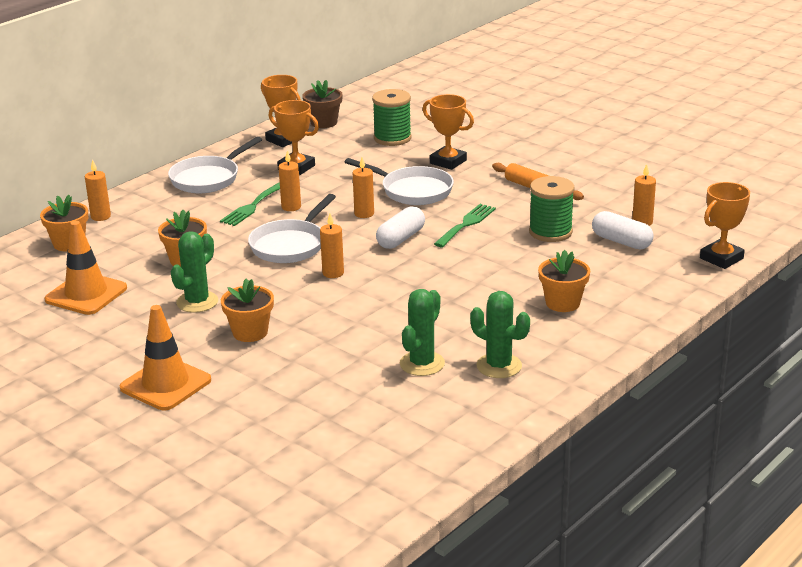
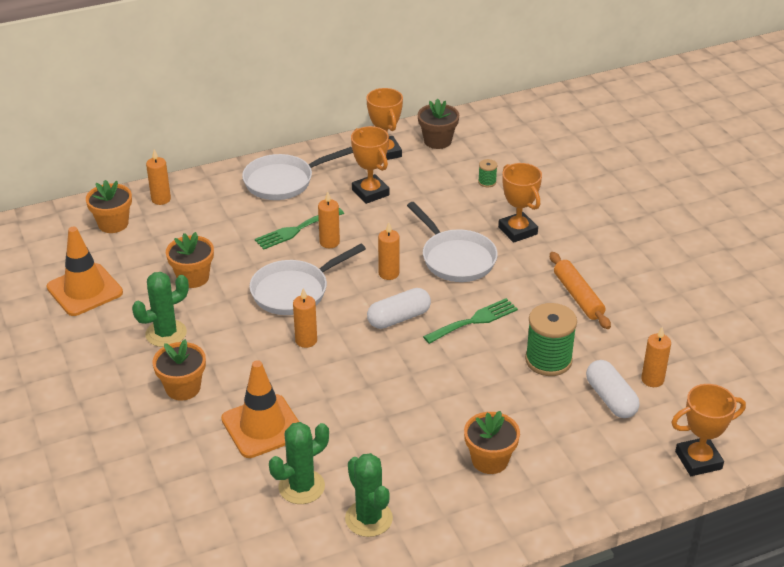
camera: 25 degrees right, 10 degrees up
(165, 384) = (71, 423): orange traffic cone -> orange traffic cone (262, 426)
(392, 138) = (487, 182): green spool -> green spool, size x0.46

